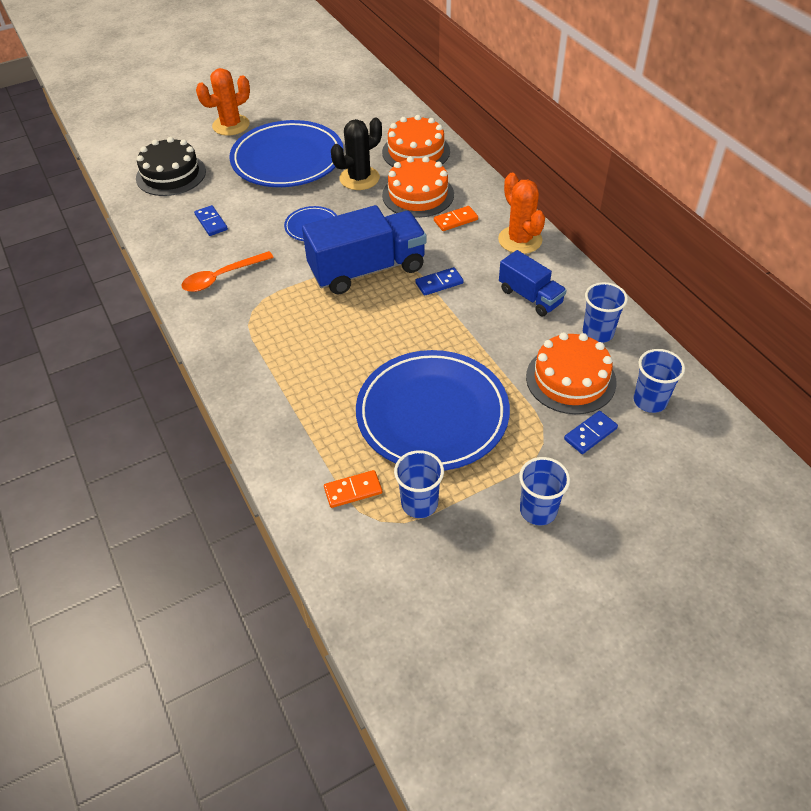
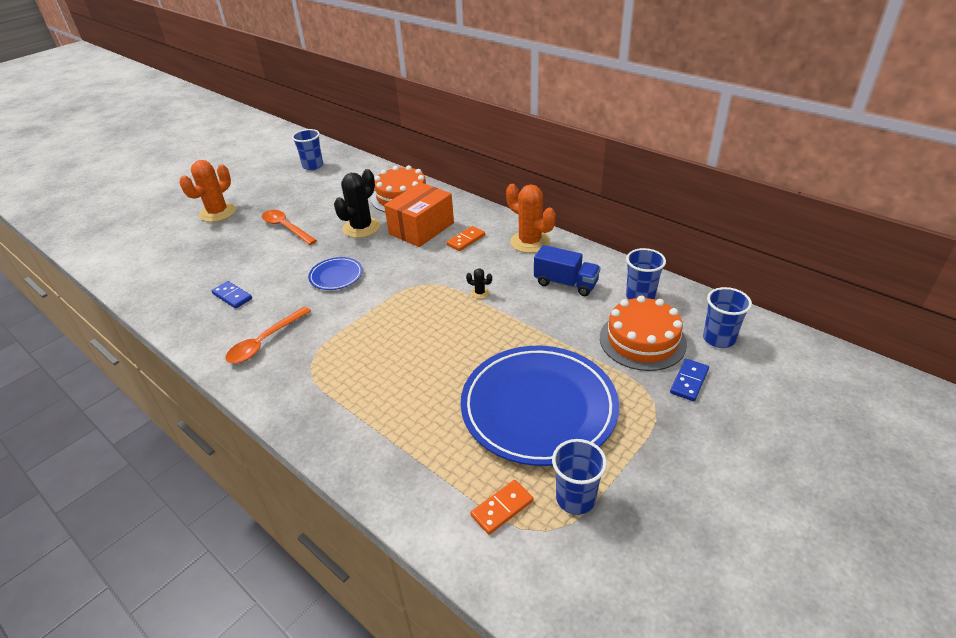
camera: 20 degrees left, 10 degrees down
(171, 174) = (172, 265): black cake -> none
(287, 159) = (286, 228): blue plate -> orange spoon
(367, 269) = (407, 298): blue truck -> none
(418, 195) = (421, 228): orange cake -> orange box
(439, 283) = (480, 293): blue domino -> black cactus
(538, 510) = (689, 466): blue cup -> blue cup (313, 166)

